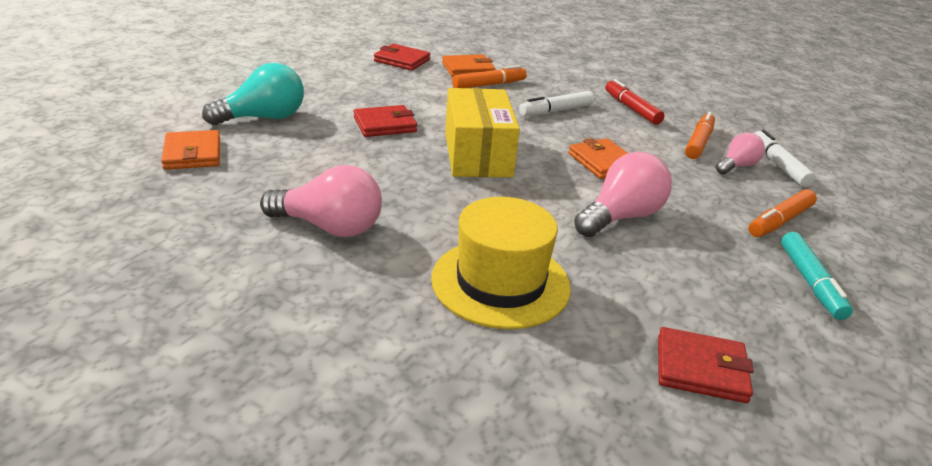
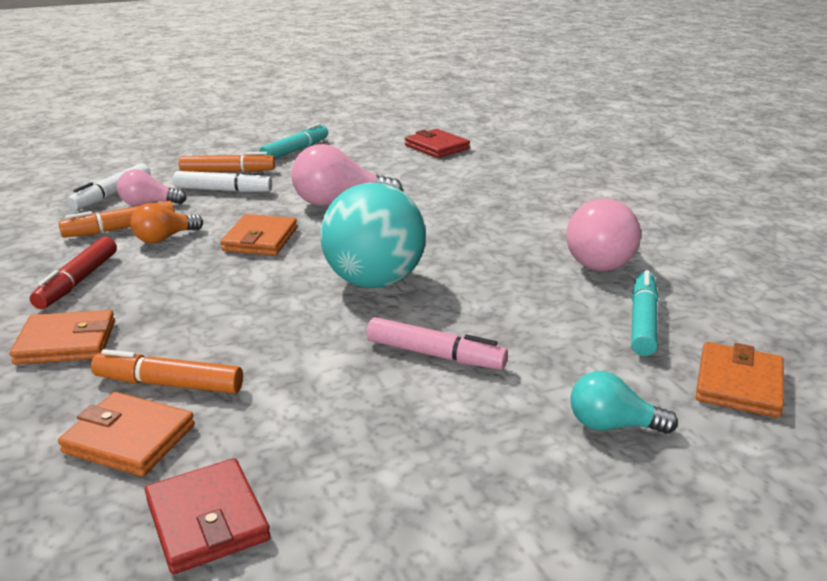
camera: 140 degrees left, 5 degrees down
(263, 118) = (612, 425): turquoise light bulb -> turquoise light bulb, size x0.60
(268, 177) = (642, 322): none -> turquoise marker
(329, 227) = (602, 259): pink light bulb -> pink light bulb turned 120 degrees counterclockwise
(385, 125) = (434, 355): red wallet -> pink marker
(477, 154) = (374, 282): yellow box -> turquoise ball
(500, 282) = (498, 197): yellow hat -> none
(556, 111) = (175, 307): white marker -> white marker (223, 190)
(565, 86) = (66, 342): none -> orange wallet
(658, 144) = (164, 238): none -> orange light bulb

